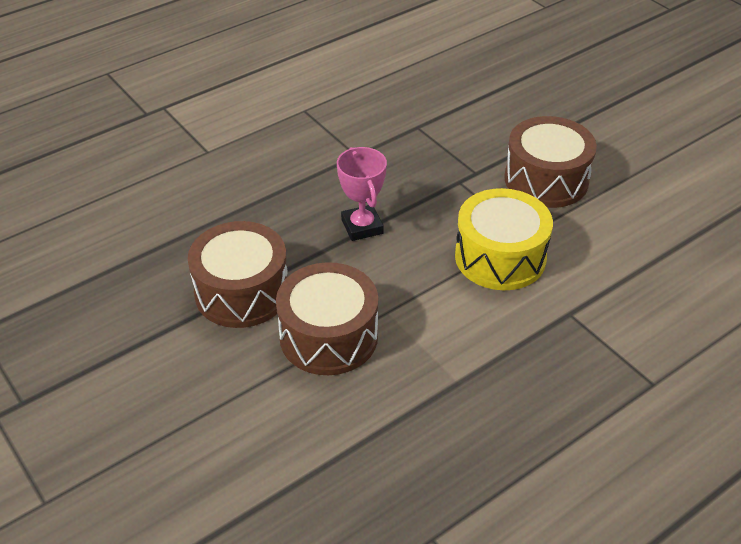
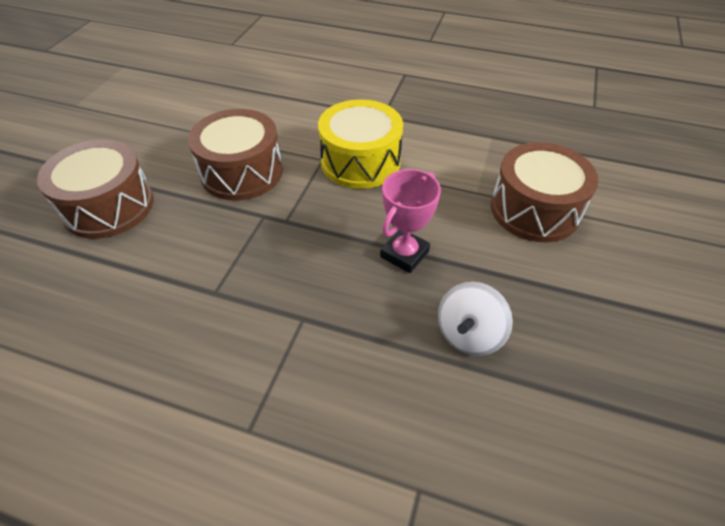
camera: 125 degrees left, 5 degrees up
(242, 292) = (562, 288): brown drum -> brown drum (108, 206)
(264, 220) = (469, 334): none -> white spinning top

